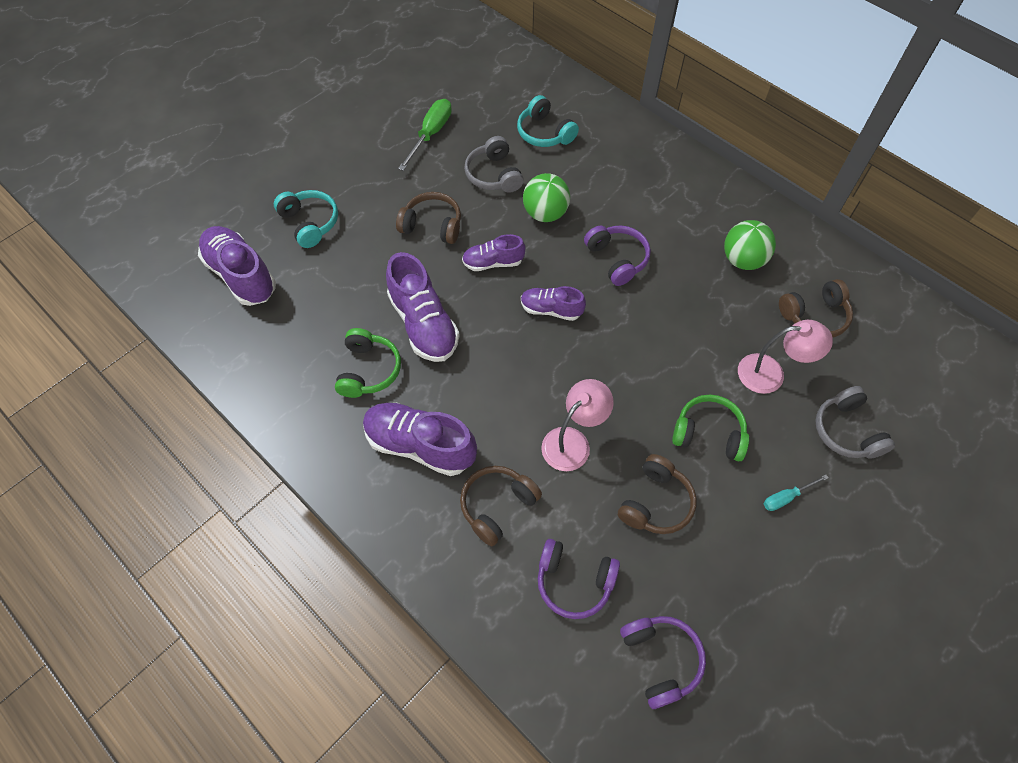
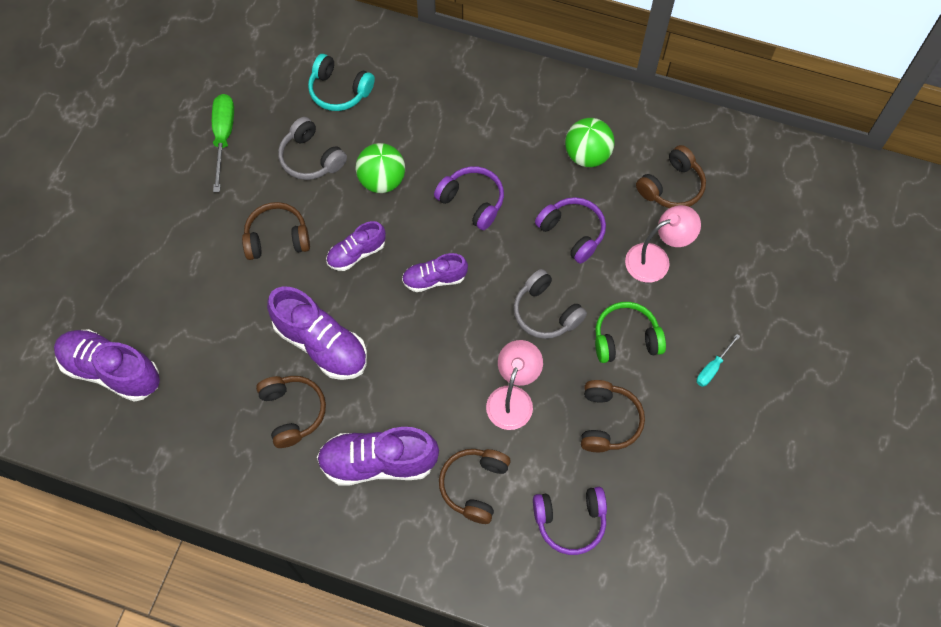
camera: 25 degrees left, 5 degrees up
(310, 223) = (151, 286): turquoise headphones -> none
(368, 370) = (292, 412): green headphones -> brown headphones
(660, 659) = (668, 552): purple headphones -> purple headphones (572, 233)
(846, 431) = (739, 285): grey headphones -> grey headphones (546, 312)

